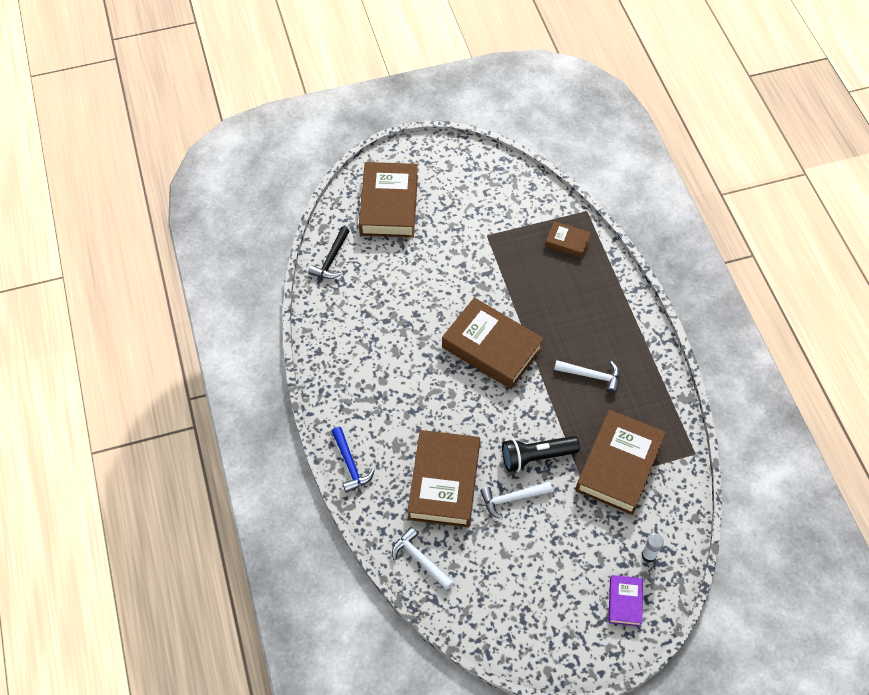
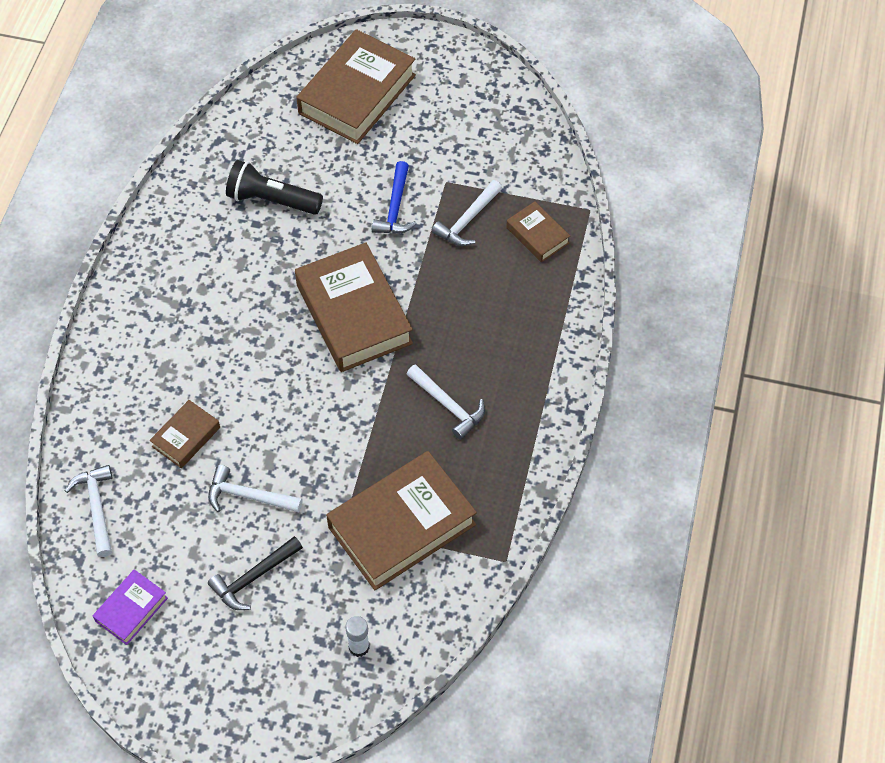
camera: 30 degrees right, 0 degrees up
(331, 259) = (246, 125): black hammer -> black hammer (254, 577)
(350, 464) = (98, 363): blue hammer -> blue hammer (395, 208)
(444, 482) = (186, 437): brown book -> brown book, size x0.49
(518, 253) = (467, 220): none -> white hammer
(536, 457) = (312, 464): black flashlight -> black flashlight (272, 200)
(625, 602) = (290, 684): purple book -> purple book (131, 609)

